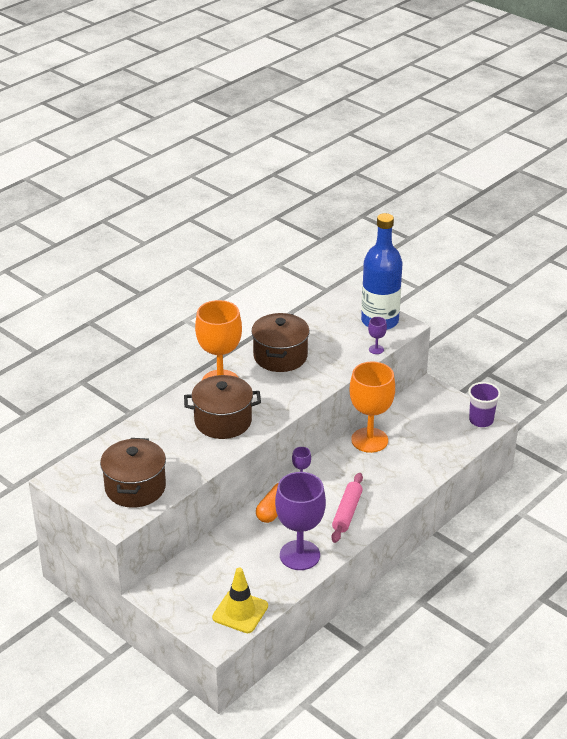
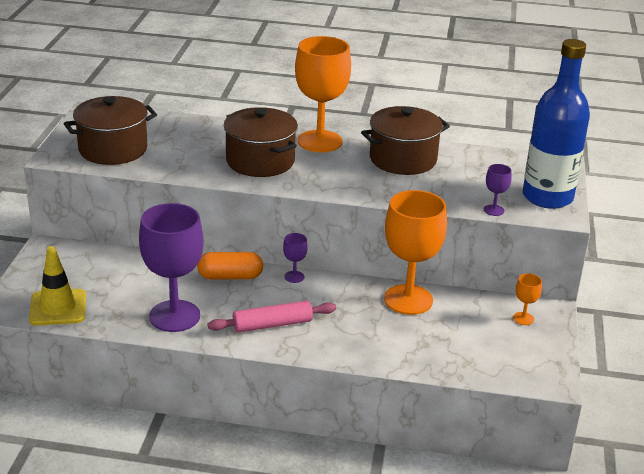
camera: 55 degrees right, 5 degrees down
(427, 402) = (523, 318): none -> orange goblet
(481, 420) = (544, 371): purple cup -> none

